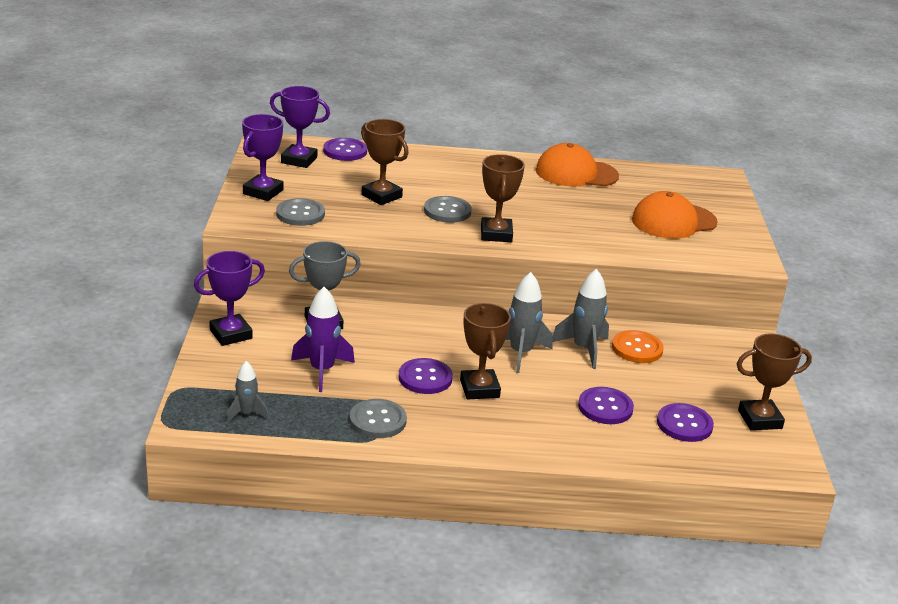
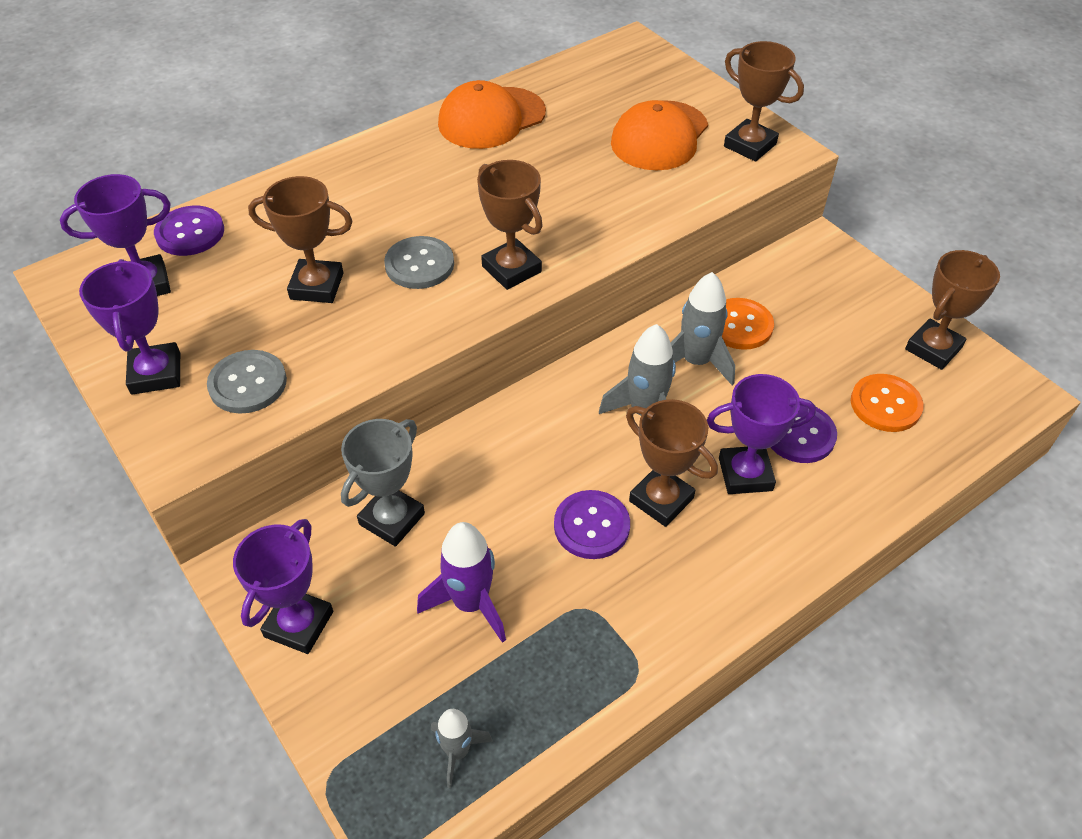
camera: 35 degrees left, 20 degrees up
(377, 420) = (612, 637): grey button -> none
(545, 405) = (745, 474): none -> purple trophy
(684, 424) = (885, 404): purple button -> orange button
(730, 249) = (750, 145): none -> brown trophy

